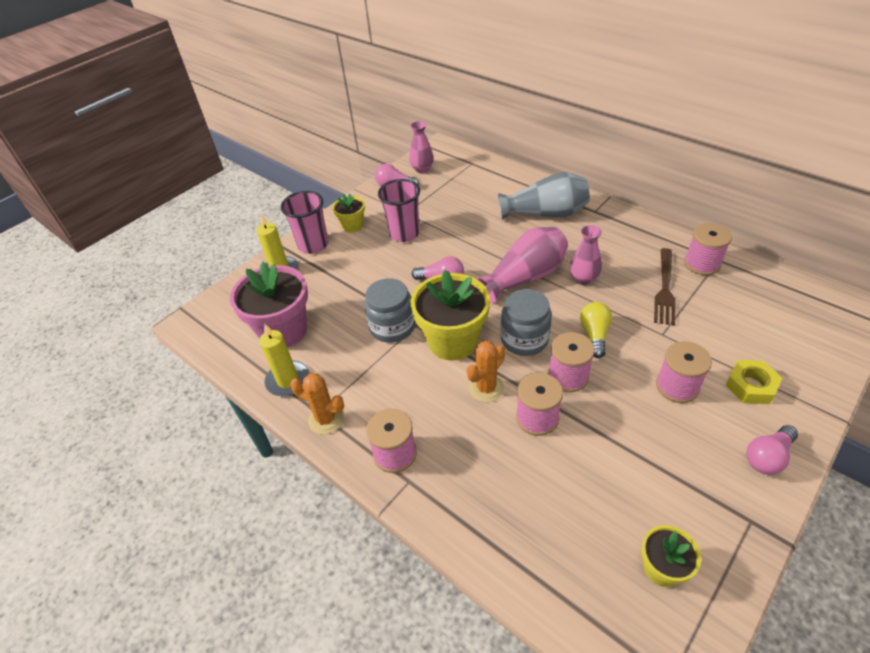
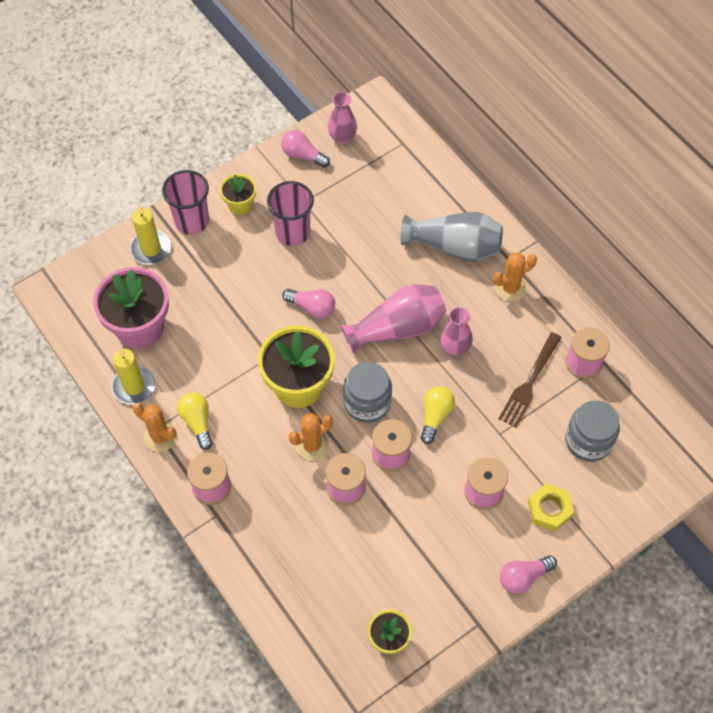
camera: 10 degrees right, 15 degrees up
(362, 396) = (197, 422): none -> yellow light bulb
(392, 327) = (246, 353): grey jar -> grey jar (588, 441)
(607, 229) = (510, 288): none -> orange cactus

